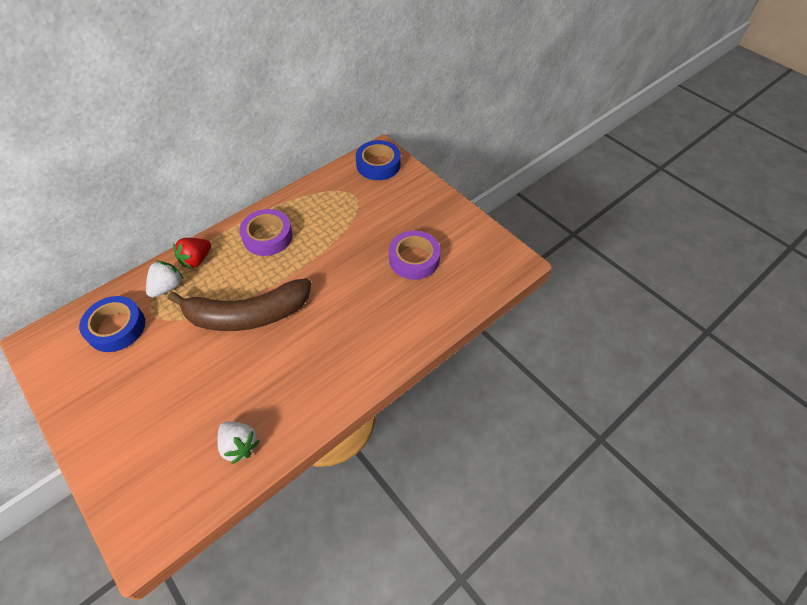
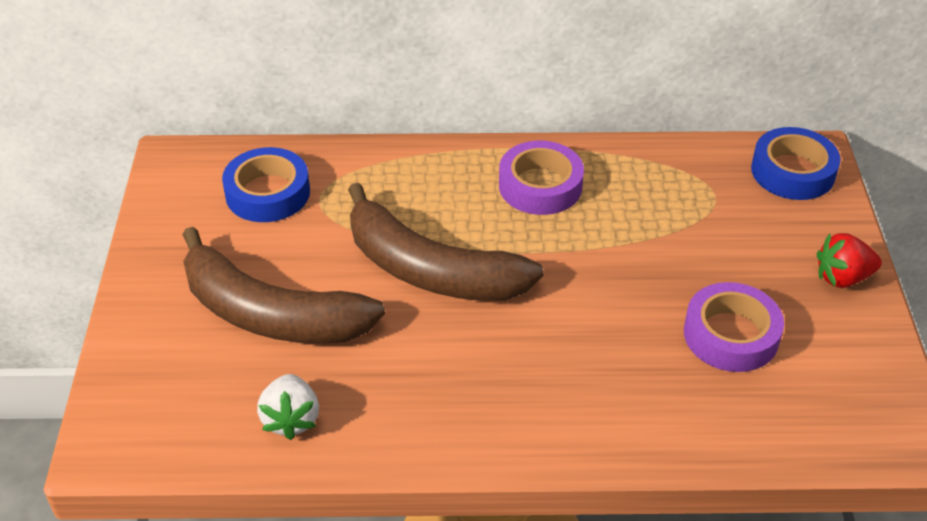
camera: 40 degrees right, 10 degrees down
(167, 287) = (362, 179): white strawberry -> none
(178, 395) = (270, 314): none -> brown banana
(196, 260) = (424, 165): red strawberry -> red strawberry (842, 278)

